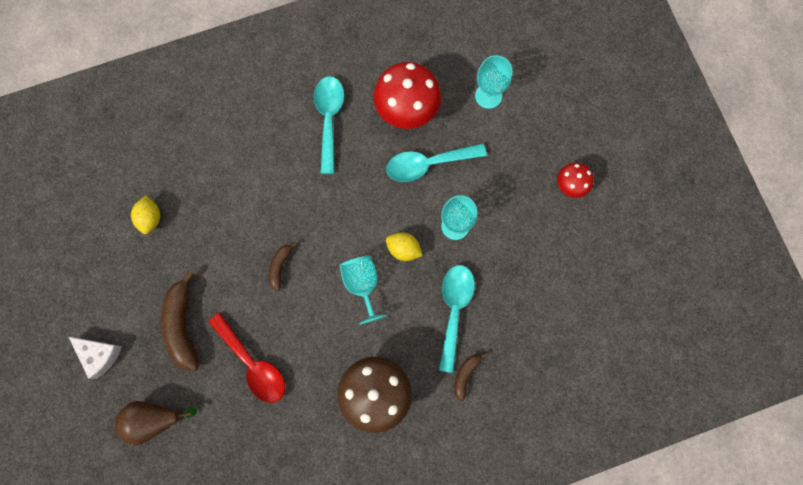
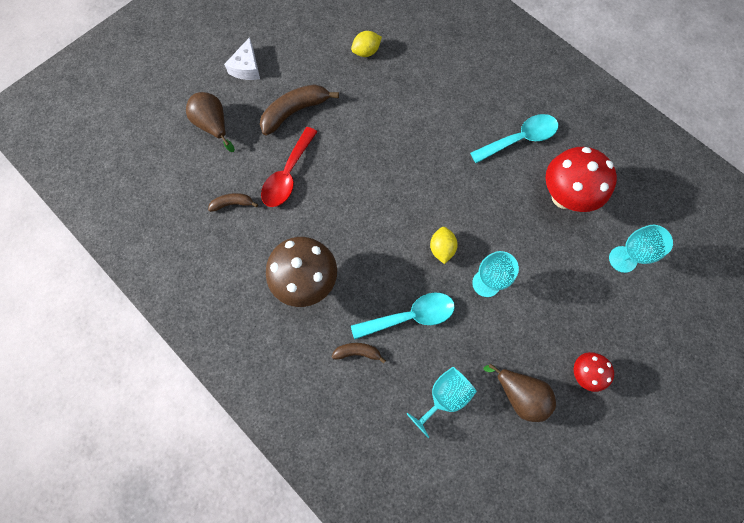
camera: 65 degrees right, 5 degrees down
(280, 266) = (376, 159): brown banana -> brown banana (232, 204)
(362, 284) = (393, 229): turquoise goblet -> turquoise goblet (444, 396)
(428, 164) = (528, 235): turquoise spoon -> none
(564, 249) = (519, 394): none -> brown pear

